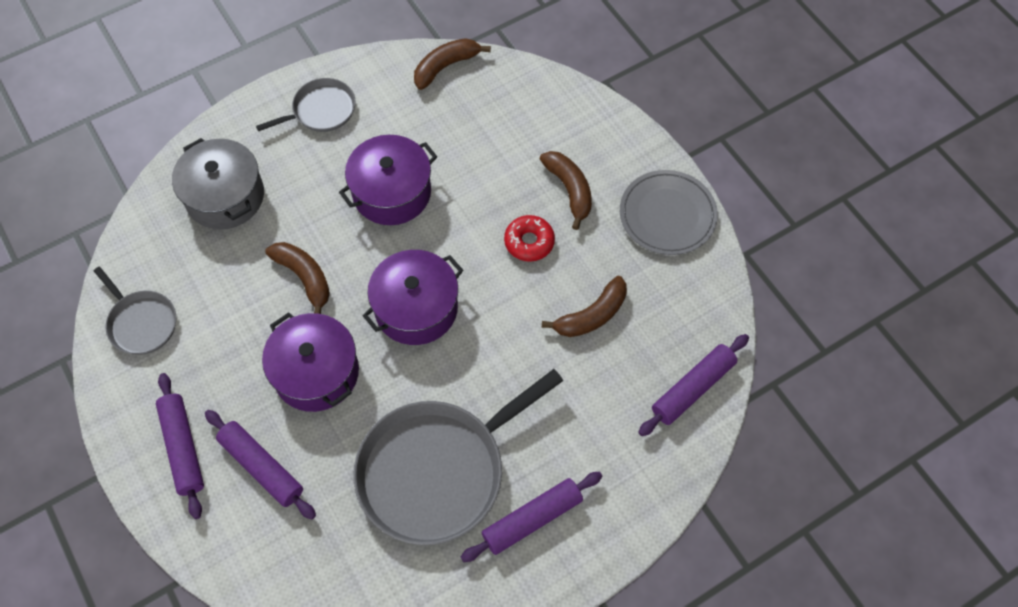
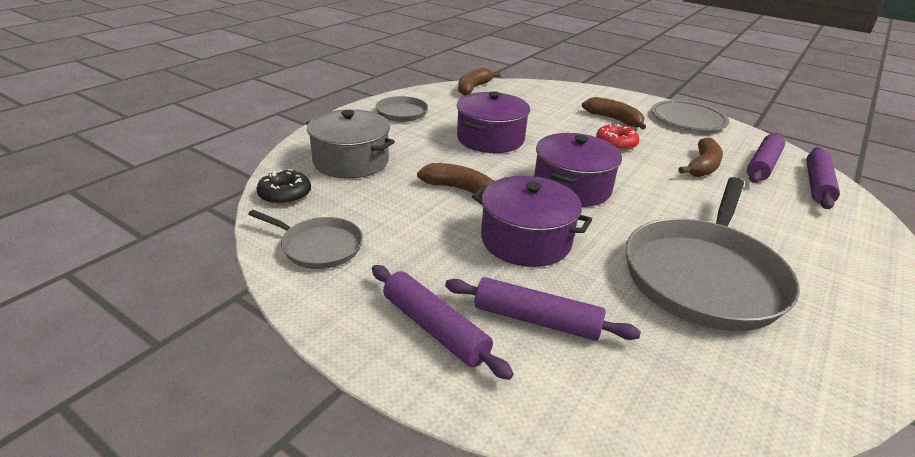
camera: 25 degrees left, 30 degrees down
(143, 236) = (285, 194): none -> black donut
(532, 519) = (821, 285): purple rolling pin -> purple rolling pin (762, 165)

